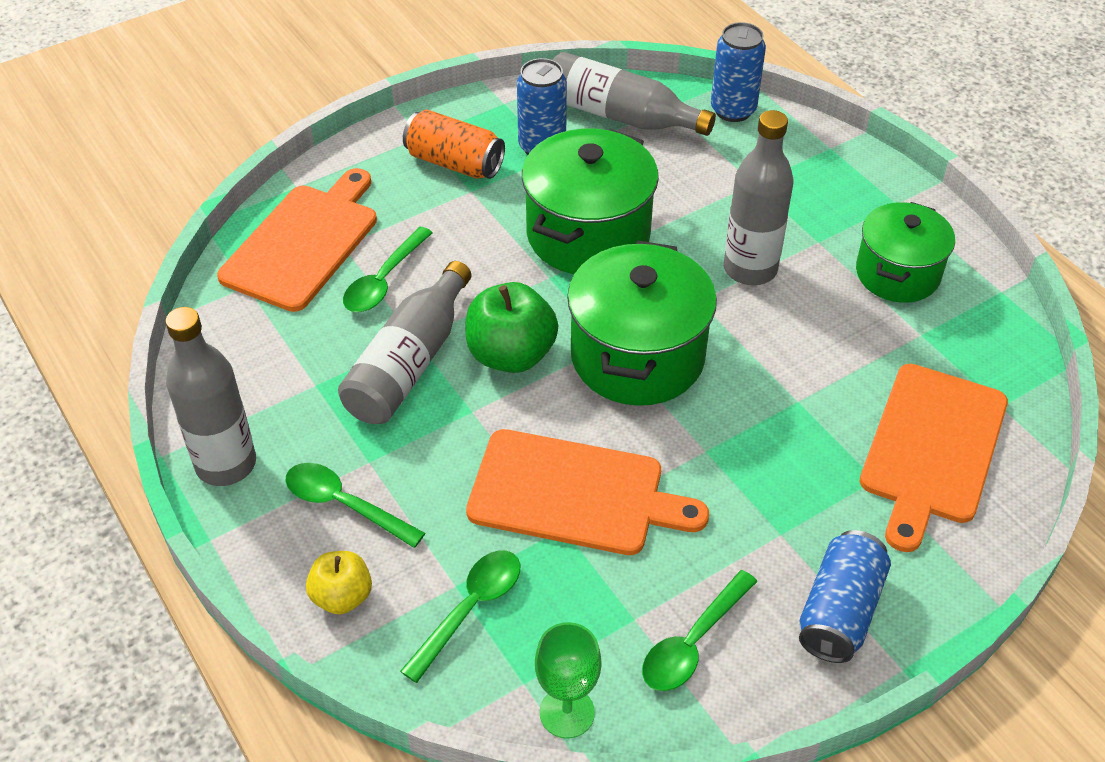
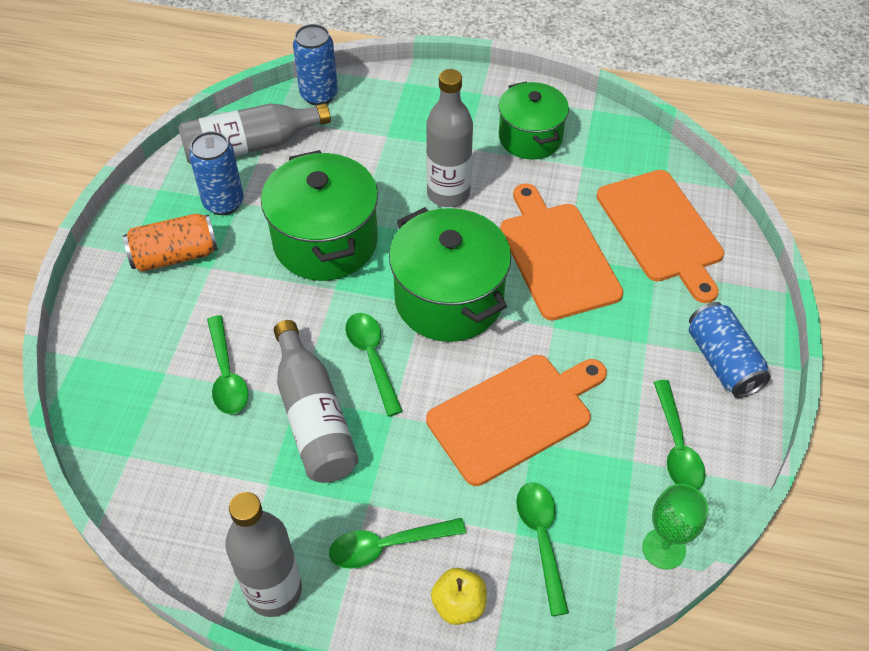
camera: 45 degrees left, 5 degrees up
(304, 243) = (134, 392): orange cutting board -> orange cutting board (557, 256)
(511, 355) = (372, 359): green apple -> green spoon

